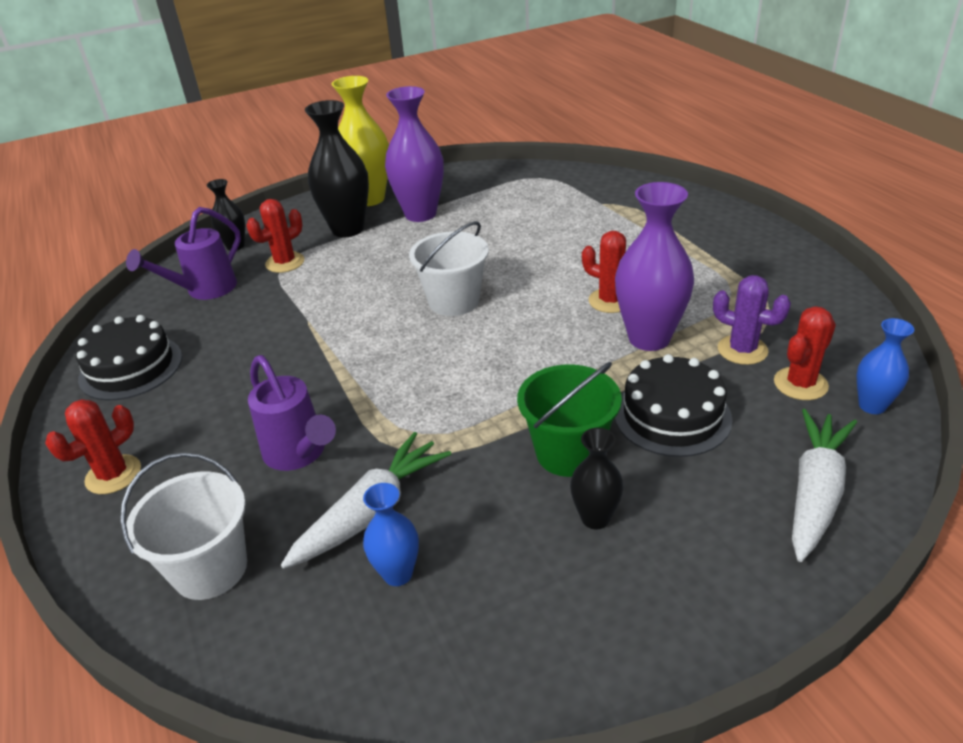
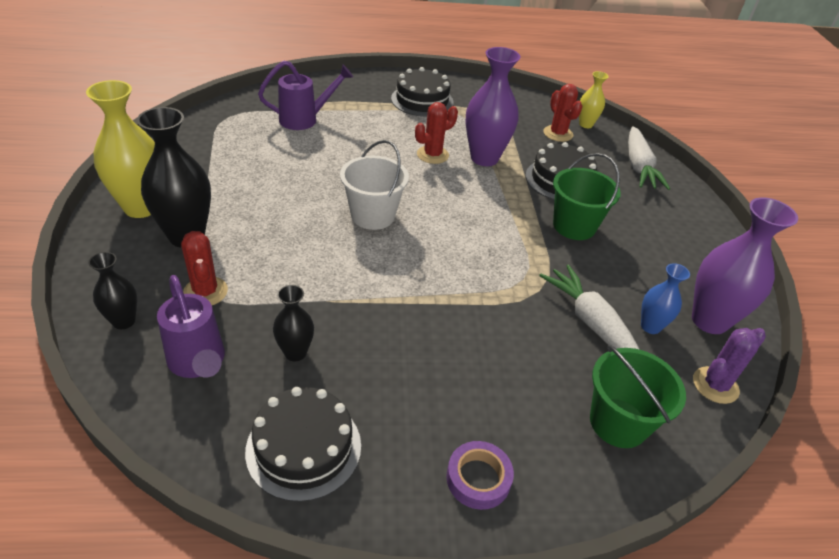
camera: 75 degrees left, 5 degrees up
(113, 475) = (478, 478): red cactus -> purple tape
(210, 569) = (618, 423): white bucket -> green bucket
(299, 454) = (514, 346): purple watering can -> purple watering can (305, 119)
(420, 214) = (212, 189): purple vase -> purple vase (709, 321)
(595, 518) = (631, 237): black vase -> black vase (295, 353)
(727, 257) = (422, 100): none -> black cake
(742, 350) = (518, 136): purple cactus -> purple cactus (715, 385)
(815, 492) = (638, 166): white carrot -> white carrot turned 135 degrees counterclockwise
(872, 406) = (585, 124): blue vase -> yellow vase

